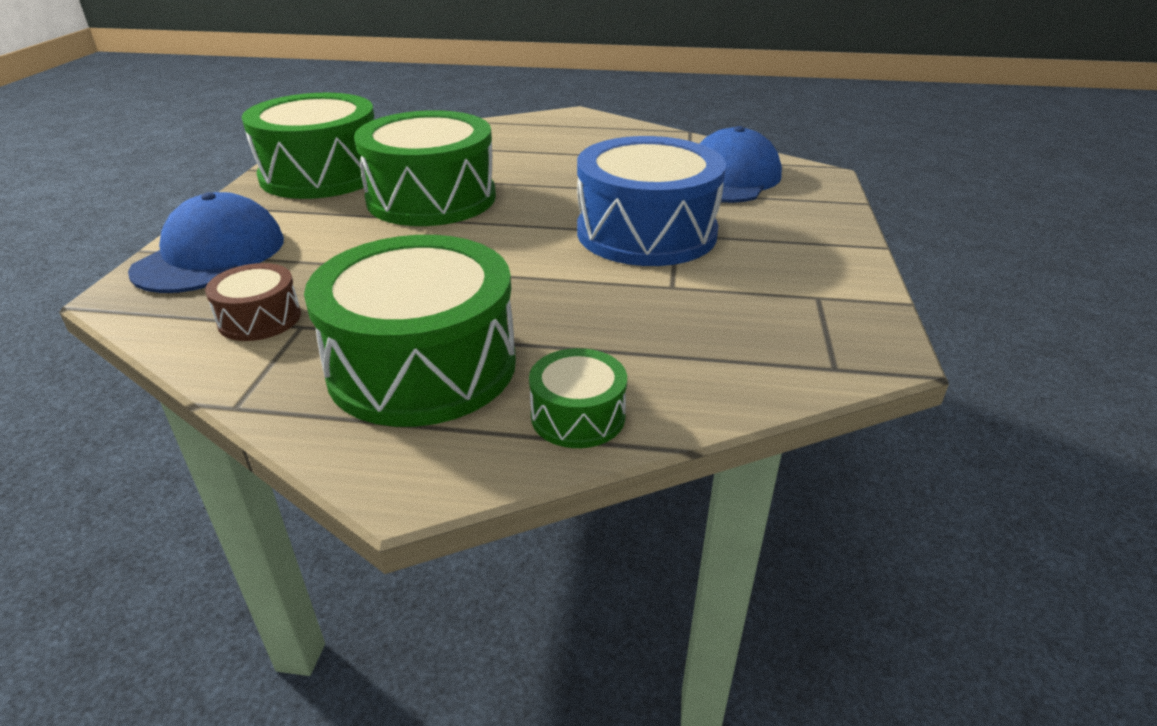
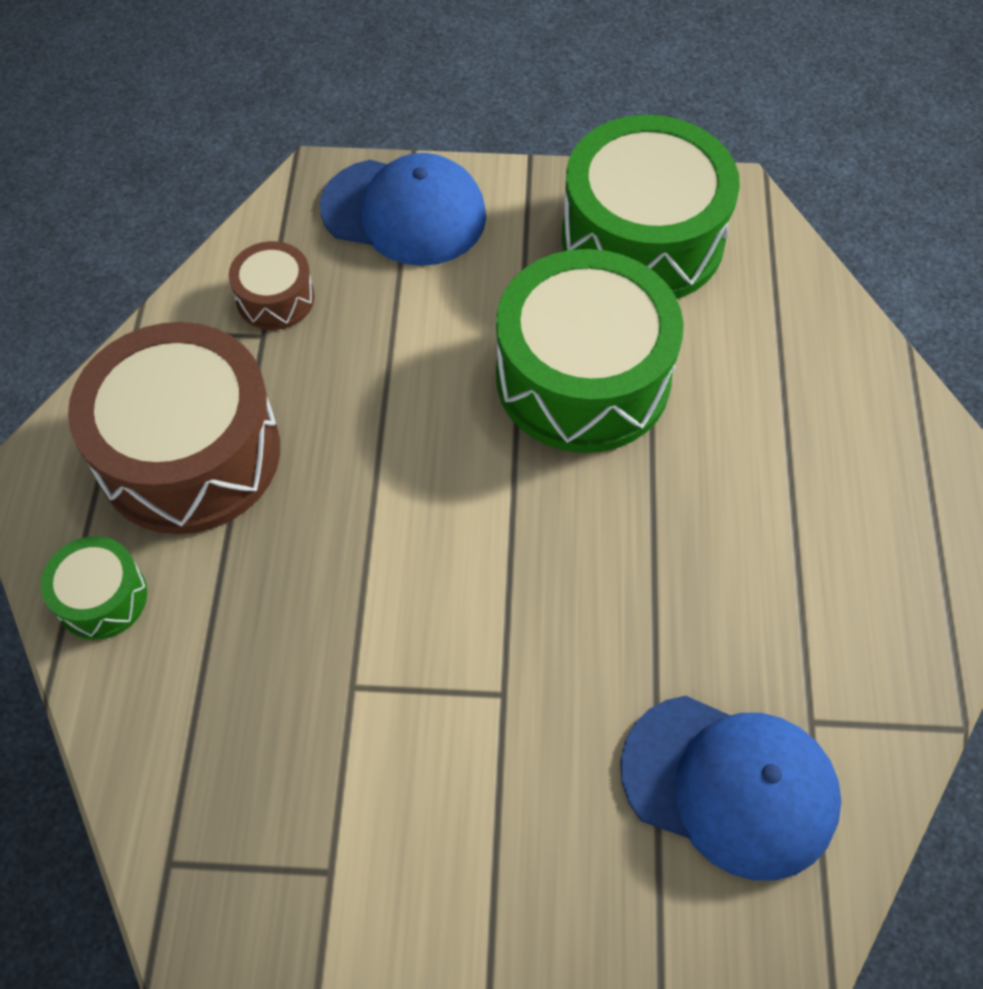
camera: 85 degrees right, 25 degrees up
(422, 366) = (189, 453): green drum -> brown drum
(646, 232) = (503, 654): blue drum -> none

